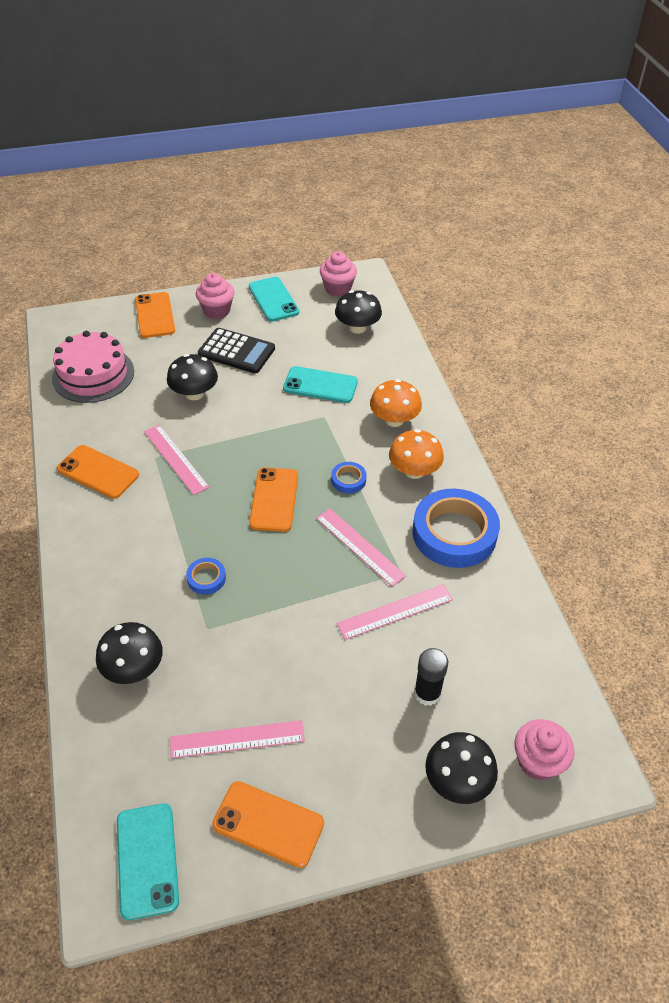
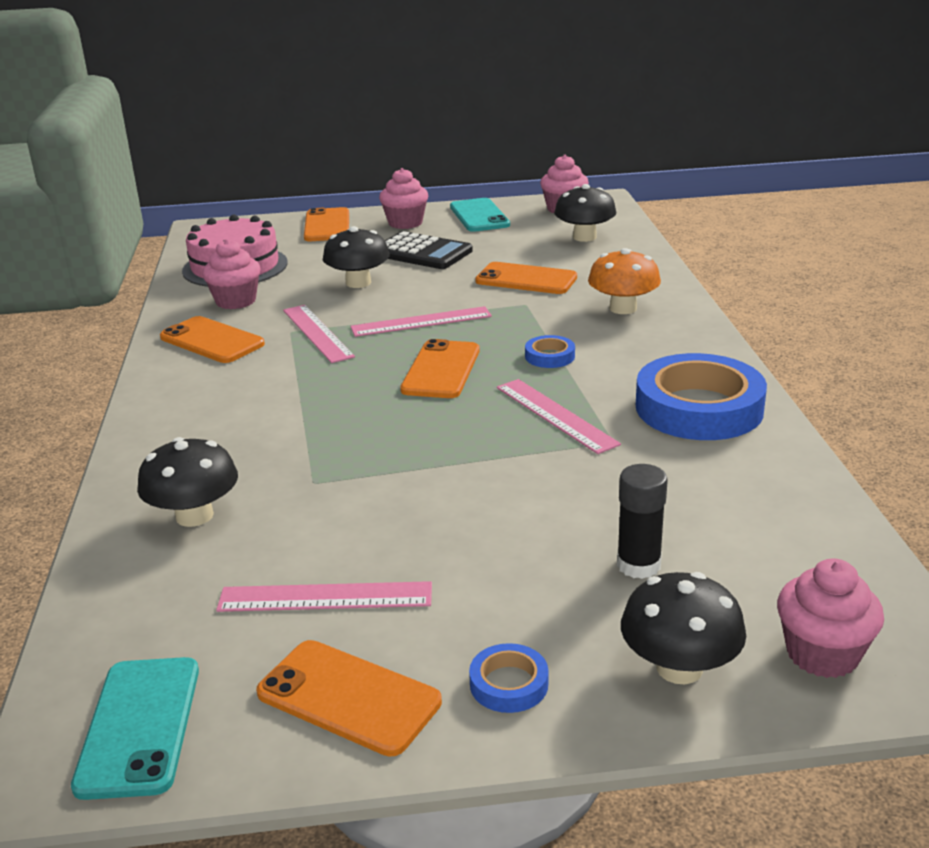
camera: 10 degrees right, 20 degrees down
(104, 421) = (236, 301): none -> pink cupcake
(206, 578) = (326, 436): blue tape -> blue tape (509, 684)
(320, 385) = (526, 279): turquoise phone -> orange phone
(395, 611) = (598, 478): pink ruler -> pink ruler (421, 322)
(414, 471) = (645, 351): orange mushroom -> none

